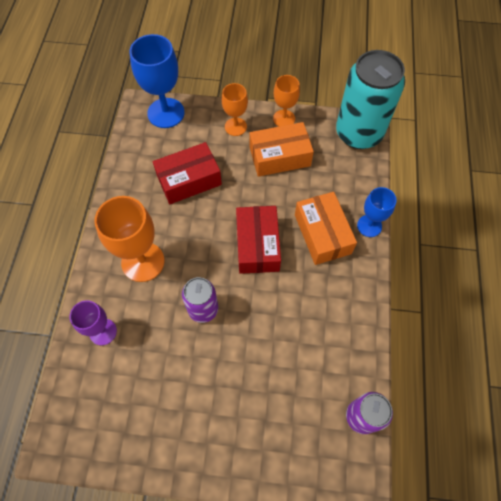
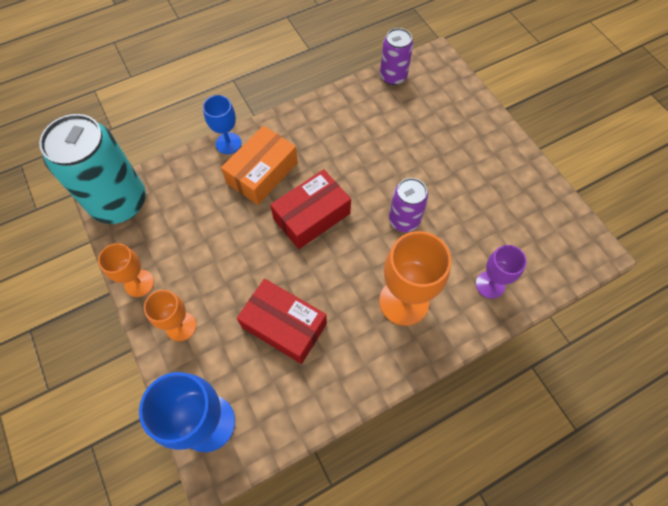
camera: 125 degrees left, 0 degrees up
(279, 156) = (196, 257): orange box -> none

